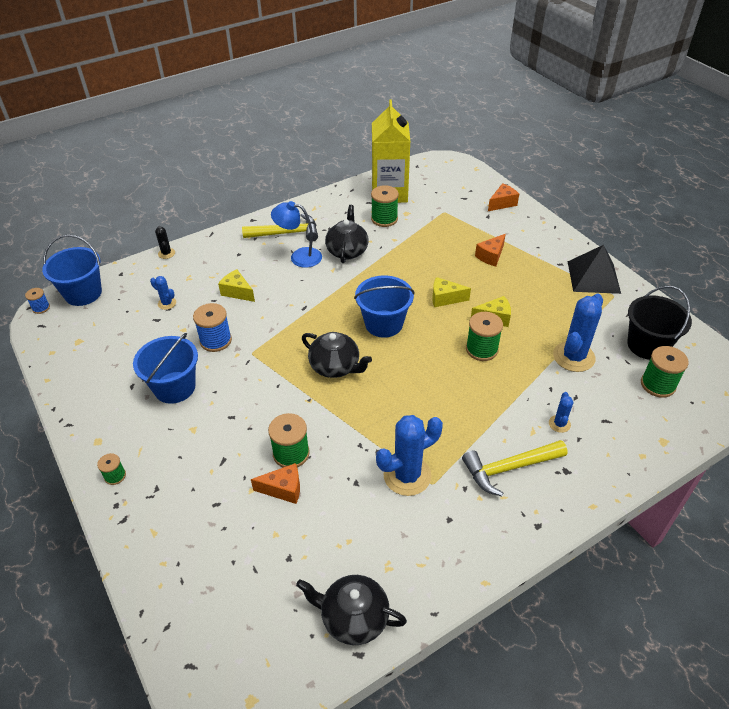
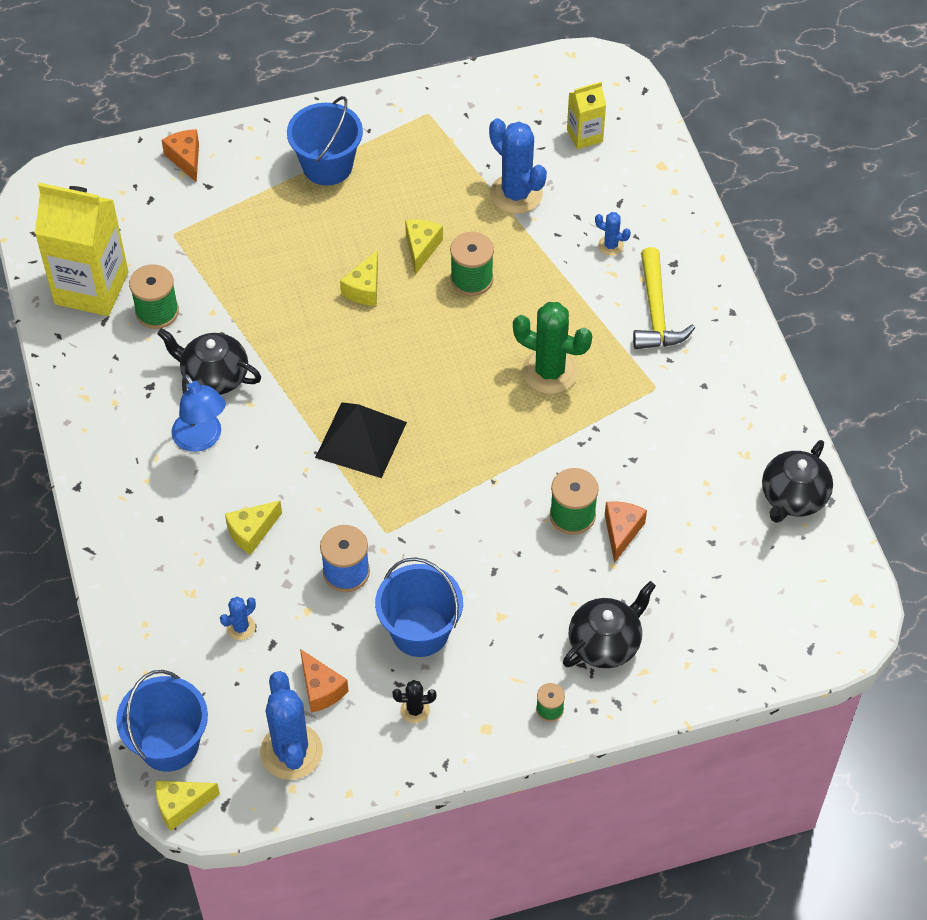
camera: 75 degrees left, 10 degrees up
(41, 308) = (181, 806): blue spool -> yellow cheese
(166, 253) = (115, 619): black cactus -> black cactus (415, 710)
(286, 233) = (135, 446): yellow hammer -> none
(299, 257) = (202, 439): blue lamp -> blue lamp turned 60 degrees counterclockwise
(335, 367) = (446, 441): black teapot -> black teapot (605, 643)
(383, 324) = (387, 369): blue bucket -> blue bucket (327, 166)
(407, 475) = (638, 408): blue cactus -> blue cactus (291, 751)
(419, 411) = (549, 371): none -> green cactus
(491, 256) = (299, 212): orange cheese -> orange cheese (321, 689)
(593, 277) = (386, 120): black pyramid -> black pyramid (361, 439)
(647, 345) = (523, 118): black bucket -> none
(658, 385) = (584, 136): green spool -> yellow carton

